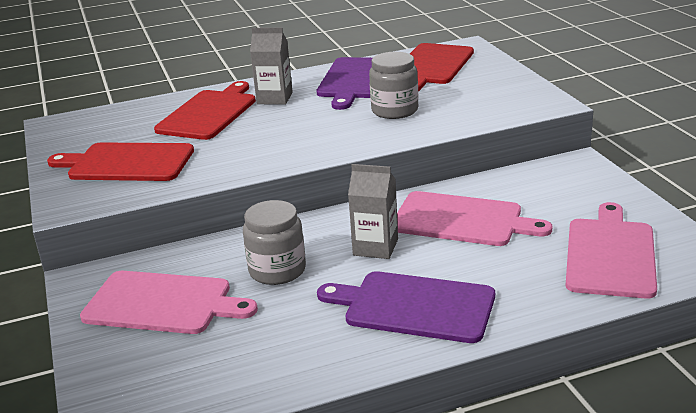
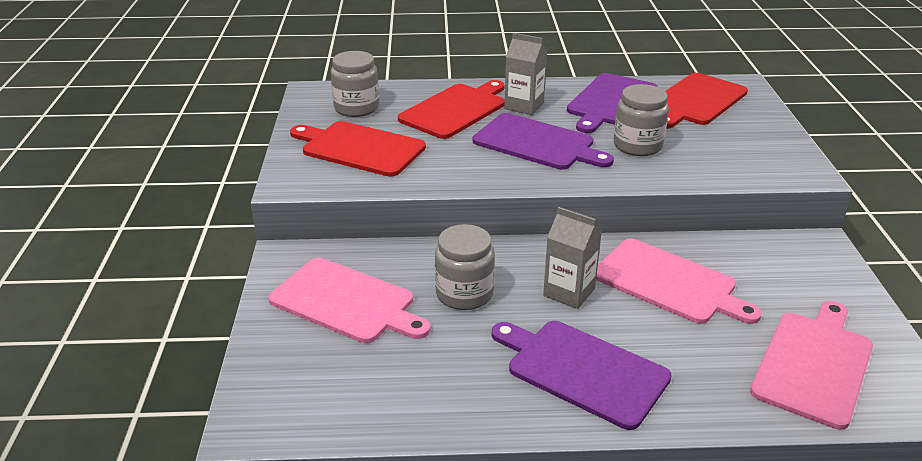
camera: 15 degrees right, 5 degrees up
(107, 130) = (356, 108): none -> grey jar
(301, 126) = (537, 143): none -> purple cutting board

